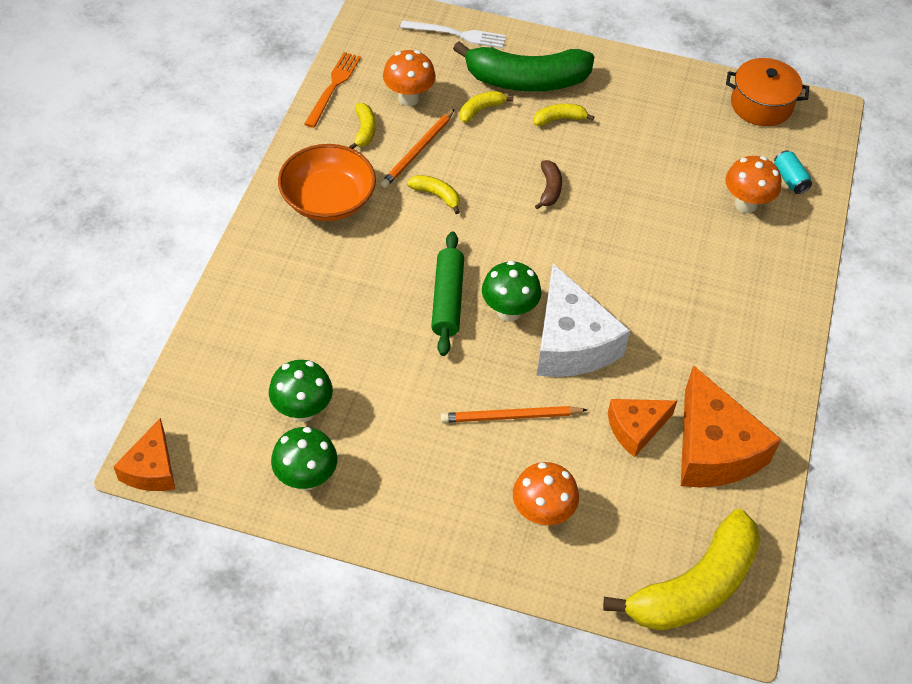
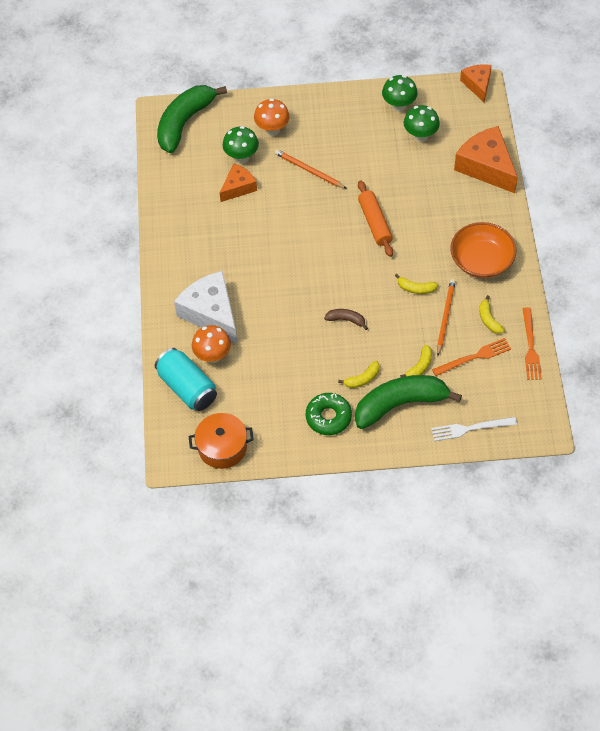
camera: 165 degrees right, 5 degrees up
(409, 98) = (474, 357): orange mushroom -> orange fork
(447, 300) = (375, 223): green rolling pin -> orange rolling pin
(509, 311) = (336, 228): green mushroom -> green mushroom (241, 157)
(510, 417) = (309, 170): orange pencil -> orange pencil turned 120 degrees counterclockwise
(549, 189) = (346, 320): brown banana -> brown banana turned 120 degrees clockwise
(570, 342) = (292, 222): white cheese -> white cheese (211, 313)
(619, 95) = (328, 417): none -> green donut
(694, 587) = (184, 123): yellow banana -> green banana
(713, 449) = (192, 191): orange cheese -> orange cheese (486, 167)
(789, 179) = (187, 387): turquoise can -> turquoise can, size x2.05

